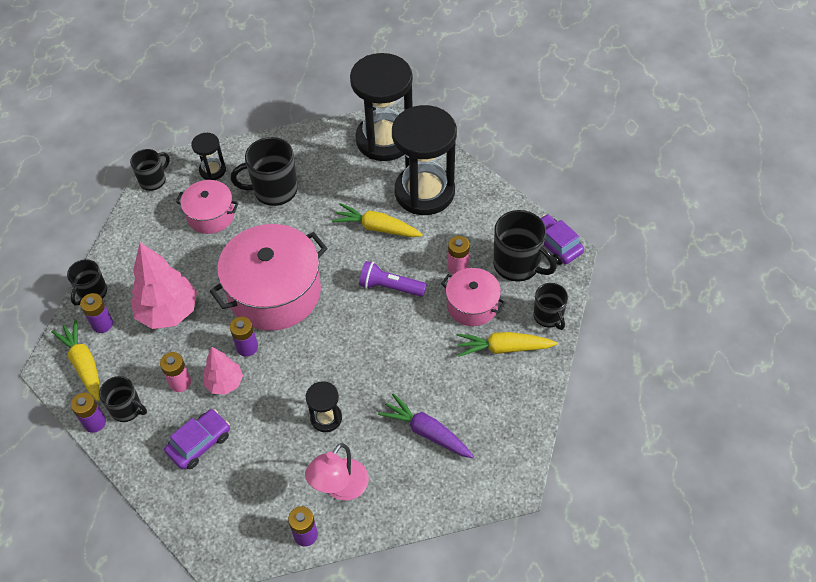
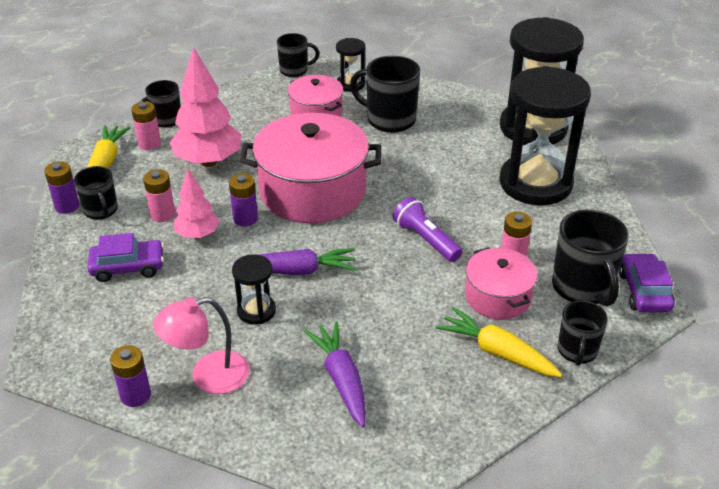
camera: 35 degrees right, 15 degrees down
(102, 324) = (149, 144): purple battery -> pink battery
(325, 367) = (298, 270): none -> purple carrot
(377, 227) = (459, 188): yellow carrot -> none

